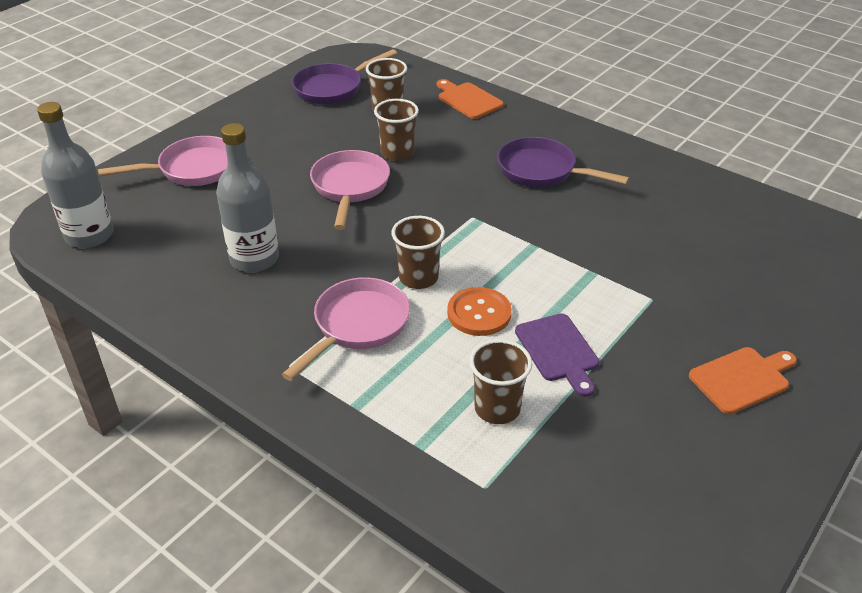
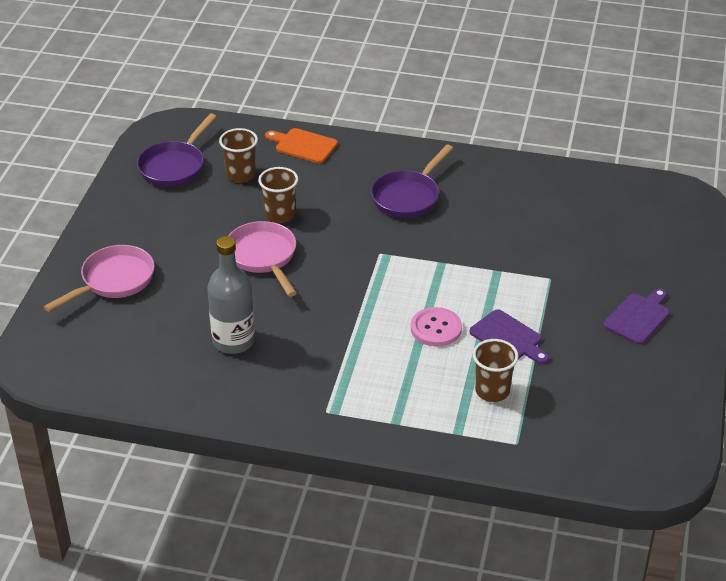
camera: 25 degrees left, 0 degrees up
(89, 235) = (77, 365): grey bottle -> none
(357, 326) = (354, 366): pink pan -> none
(418, 278) = (373, 316): brown cup -> none
(479, 313) = (436, 328): orange button -> pink button
(542, 171) = (408, 197): purple pan -> purple pan turned 60 degrees counterclockwise
(742, 379) = (638, 317): orange cutting board -> purple cutting board

